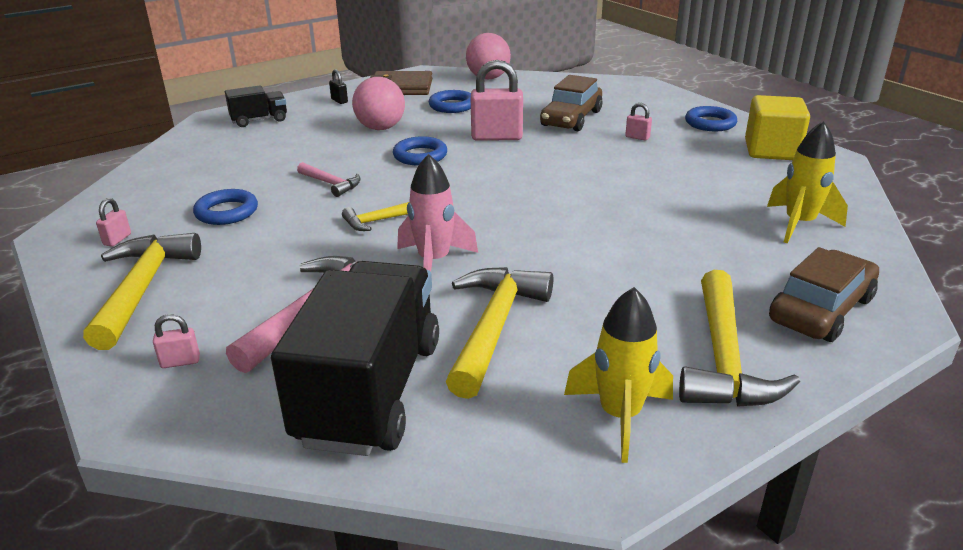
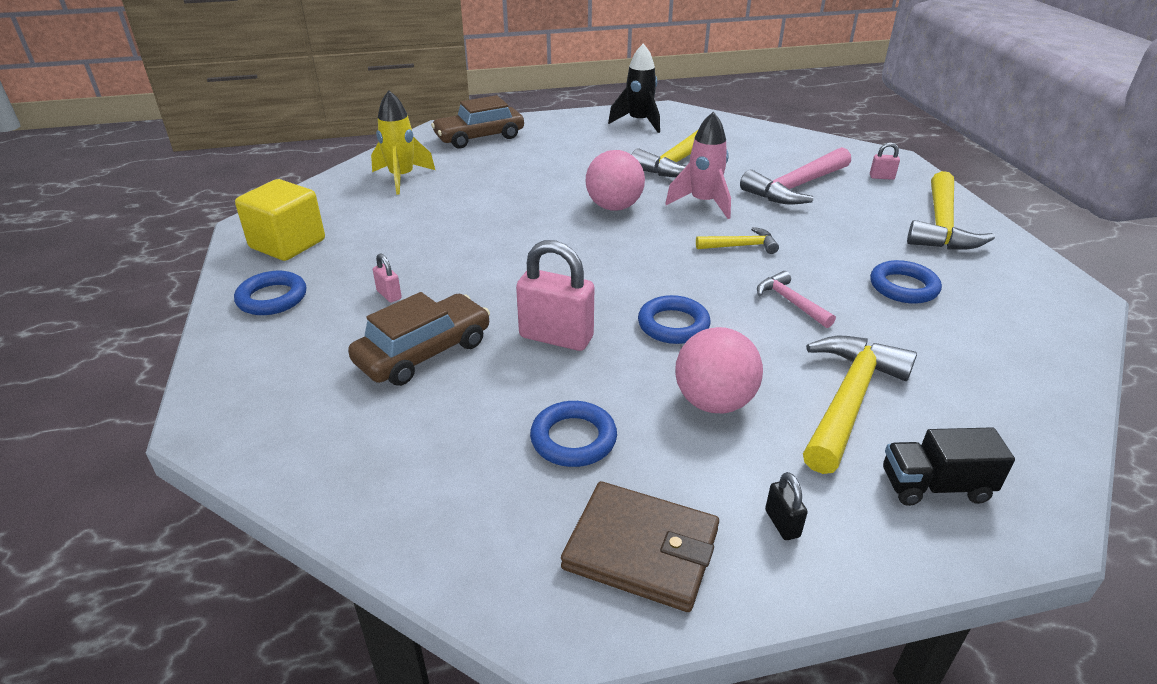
camera: 160 degrees left, 5 degrees up
(117, 239) = (1004, 276): pink padlock -> none
(370, 391) = (762, 148): black truck -> none
(488, 78) = (438, 538): pink ball -> pink ball (614, 207)
(620, 416) = (639, 122): yellow rocket -> black rocket
(723, 358) = (563, 130): yellow hammer -> yellow hammer (848, 400)

